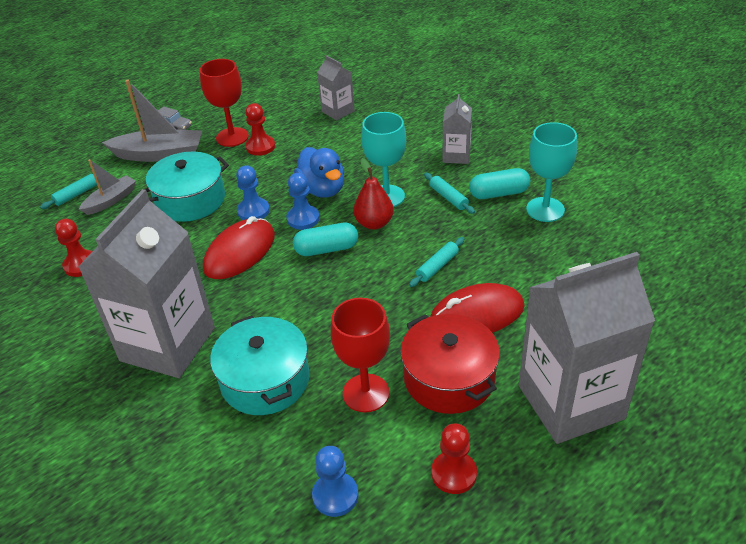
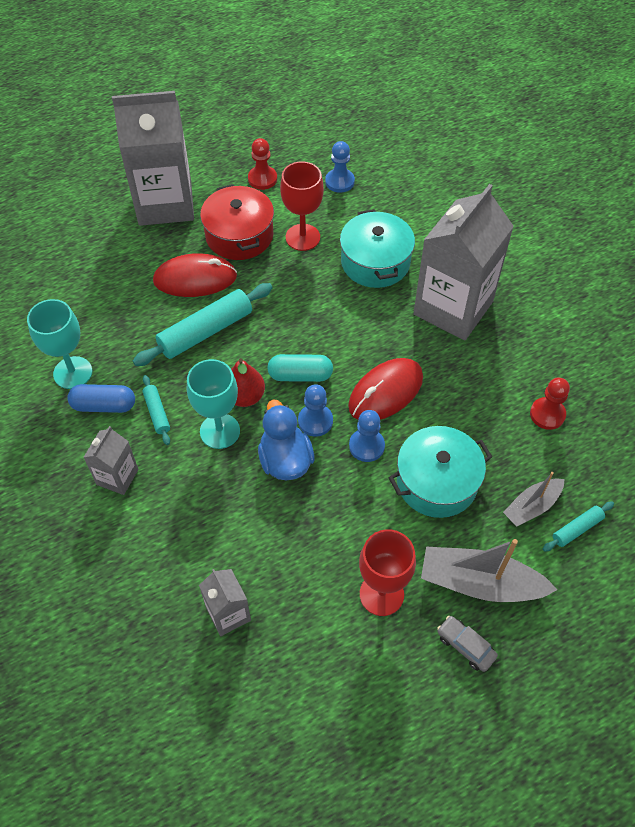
camera: 170 degrees left, 15 degrees up
(260, 147) = (346, 561): red pawn -> none
(437, 266) = (206, 331): turquoise rolling pin -> turquoise rolling pin, size x1.99
(499, 193) = (104, 405): turquoise capsule -> blue capsule

